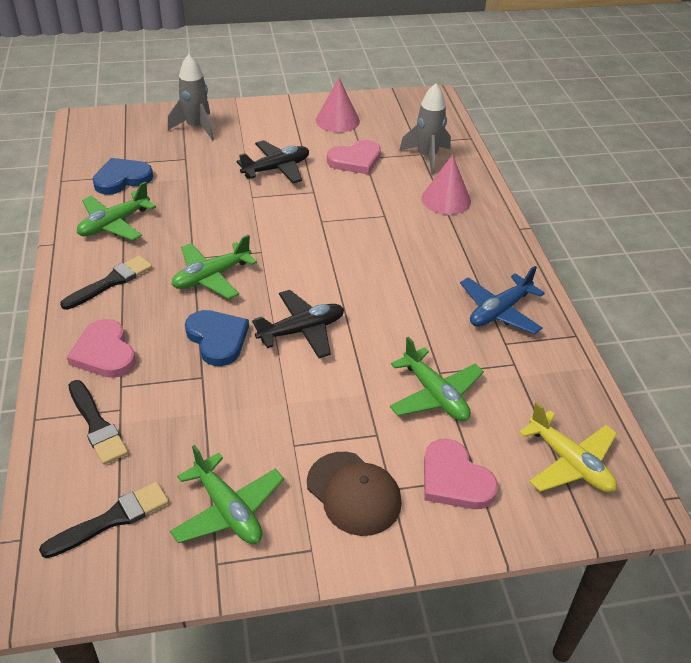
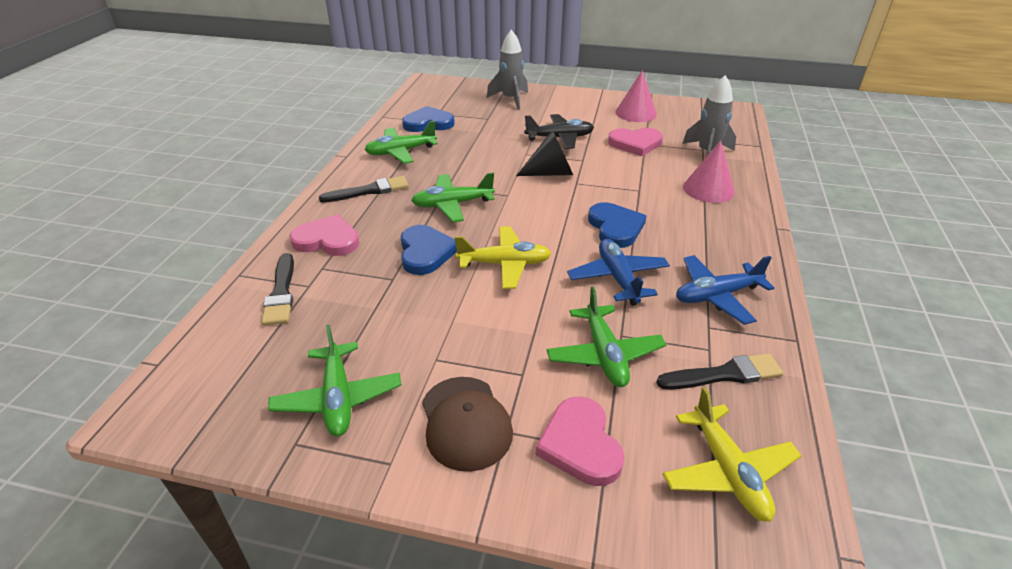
camera: 25 degrees right, 5 degrees down
(104, 353) = (327, 240): pink heart -> pink heart turned 105 degrees clockwise
(112, 519) = (236, 372): black brush -> black brush (724, 374)
(290, 215) = (551, 173): none -> black cone
(301, 331) = (504, 264): black plane -> yellow plane
(383, 263) = (615, 227): none -> blue heart
(411, 317) = (618, 278): none -> blue plane

